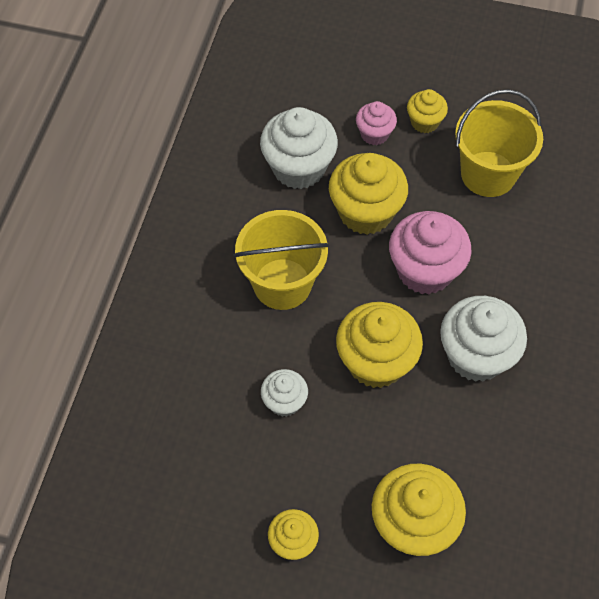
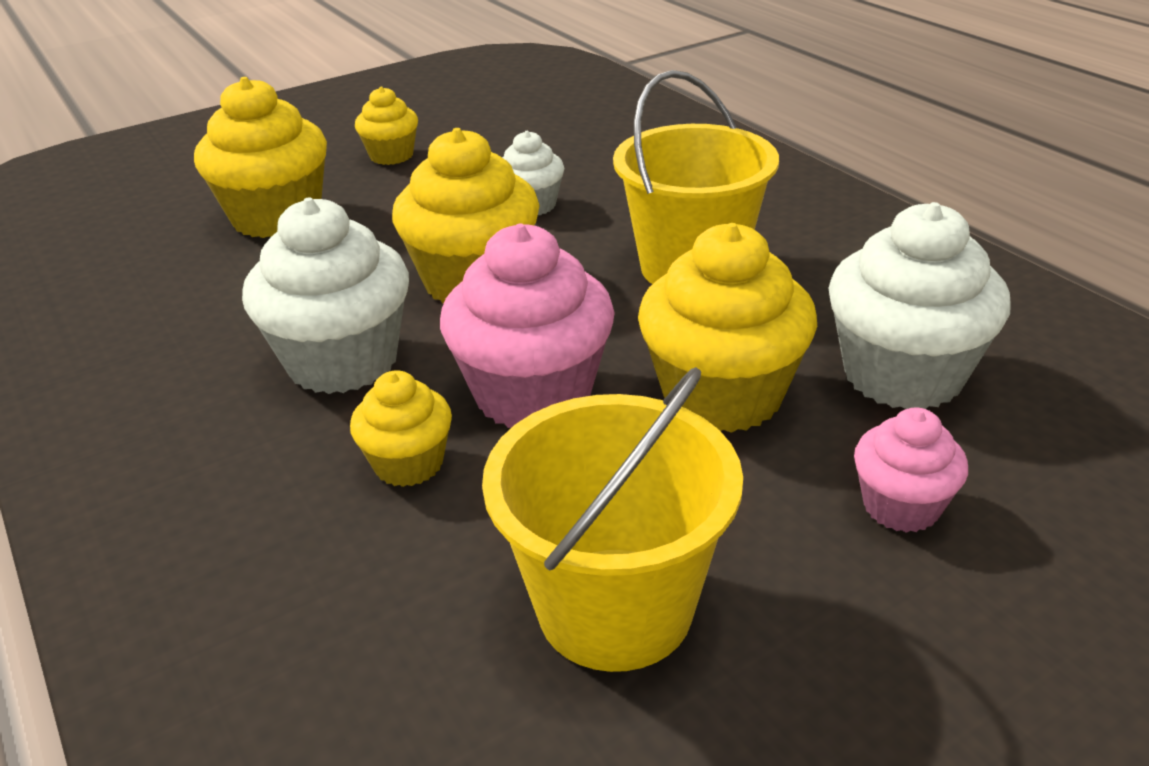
camera: 135 degrees right, 25 degrees down
(424, 122) = (865, 604): yellow cupcake -> yellow cupcake (408, 464)

